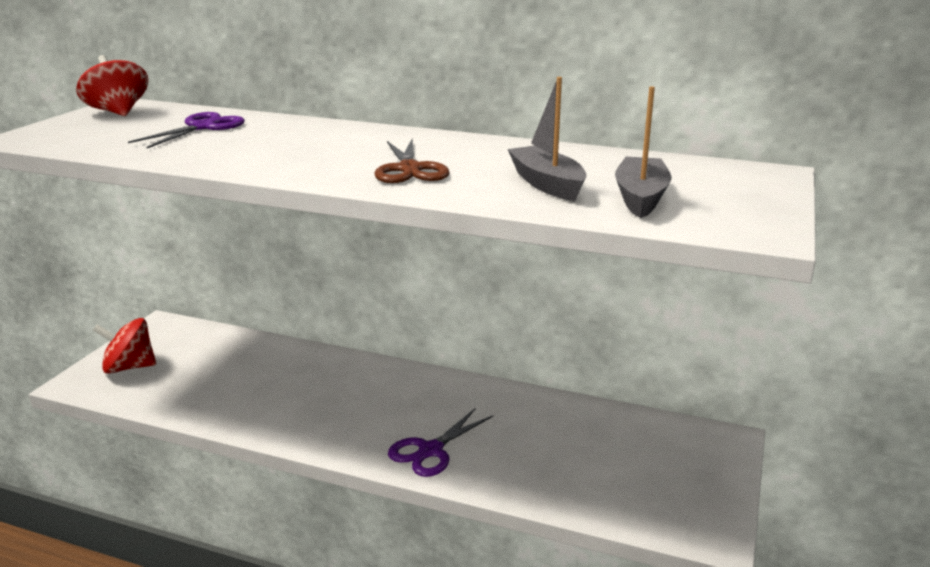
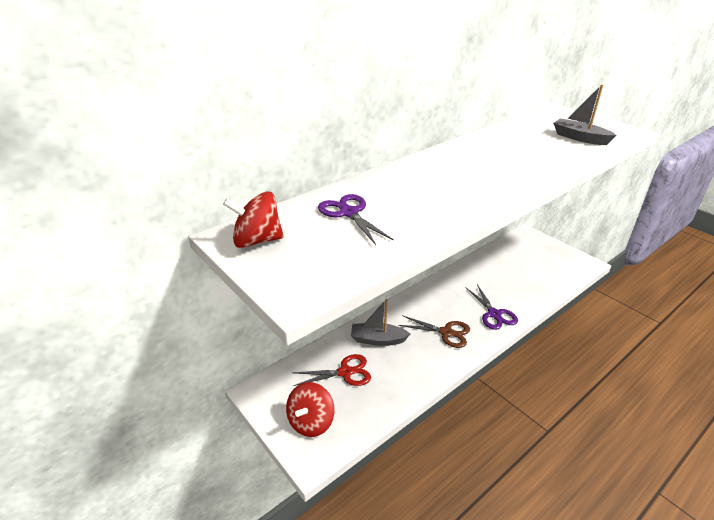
camera: 60 degrees left, 10 degrees up
(220, 365) = (345, 372): none -> red scissors
(409, 169) = (505, 171): brown scissors -> brown scissors (446, 332)
(547, 184) = (550, 149): grey boat -> grey boat (377, 340)

